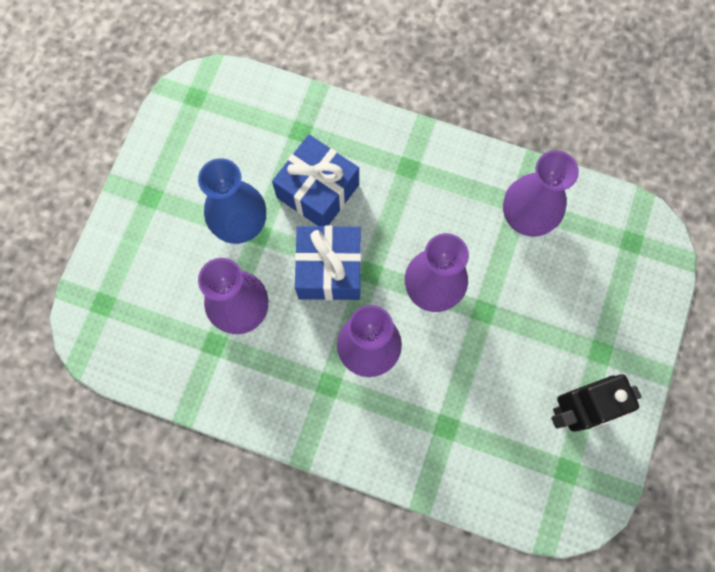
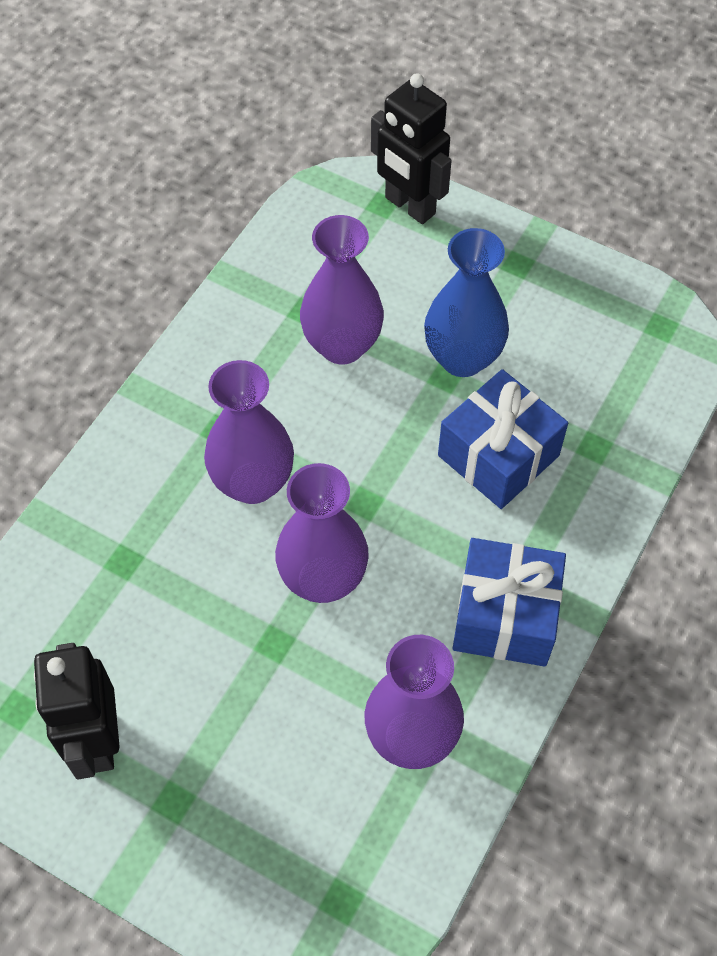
camera: 100 degrees right, 15 degrees down
(102, 282) = (409, 206): none -> black robot
(329, 269) = (378, 453): blue gift -> blue gift (505, 616)

